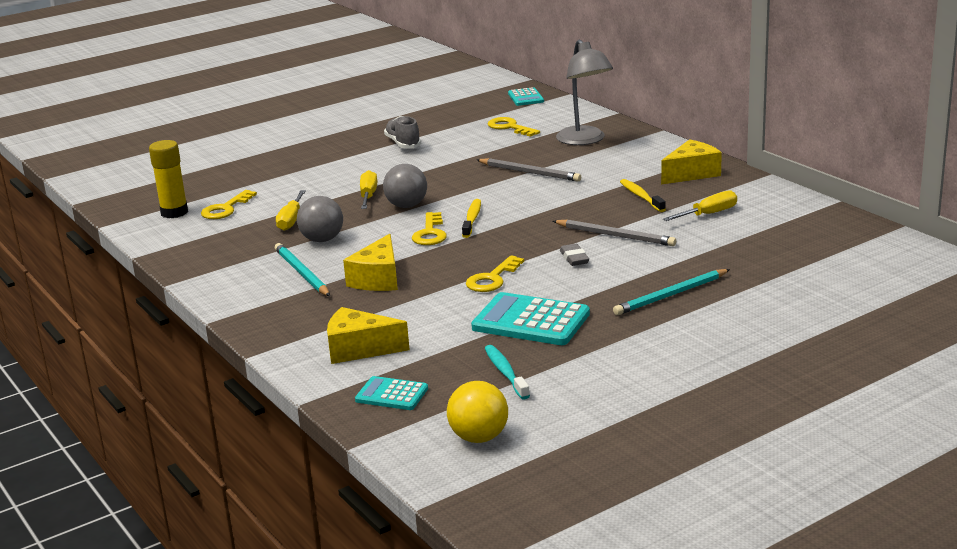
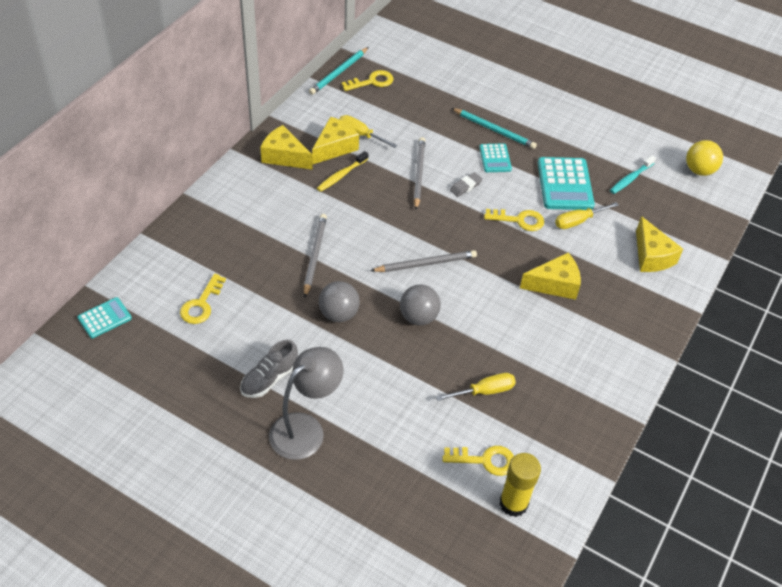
camera: 120 degrees left, 25 degrees up
(301, 273) = (572, 336): turquoise pencil -> turquoise pencil (339, 73)
(322, 240) = (510, 349): grey ball -> grey ball (339, 314)
(368, 196) = (409, 354): yellow screwdriver -> yellow screwdriver (578, 221)
(391, 394) = (688, 220): turquoise calculator -> turquoise calculator (495, 158)
(430, 233) = (464, 281): yellow key -> yellow key (372, 82)
(472, 219) = (426, 263): yellow toothbrush -> grey pencil
(584, 140) = (225, 238): grey lamp -> grey lamp (305, 428)
(692, 198) = (335, 147): none -> yellow cheese

